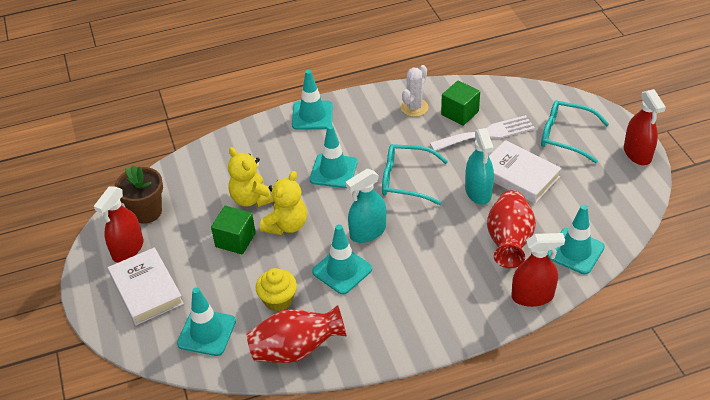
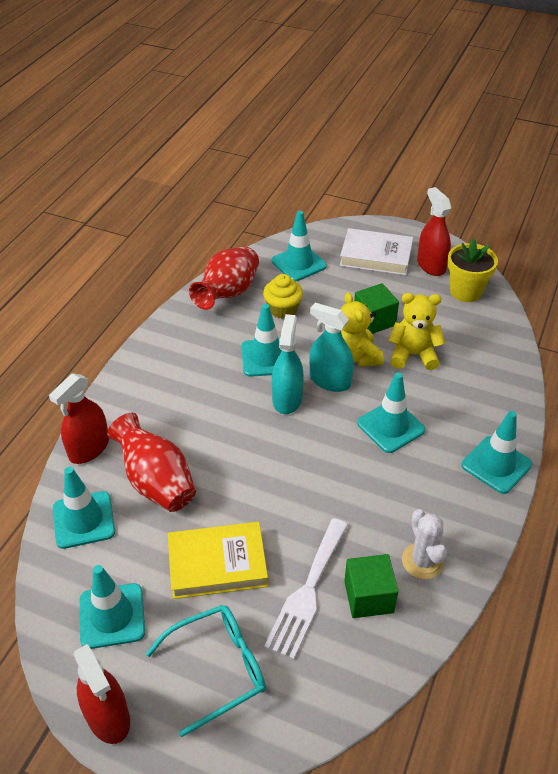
camera: 130 degrees right, 0 degrees up
(146, 212) = (465, 291): brown flower pot -> yellow flower pot
(406, 180) = (318, 469): turquoise glasses -> none
(478, 192) = (238, 511): turquoise spray bottle -> turquoise spray bottle (330, 380)
(519, 175) = (217, 564): white book -> yellow book
(600, 191) = (112, 616): none -> turquoise traffic cone
(637, 153) = (108, 716): red spray bottle -> red spray bottle turned 150 degrees counterclockwise

